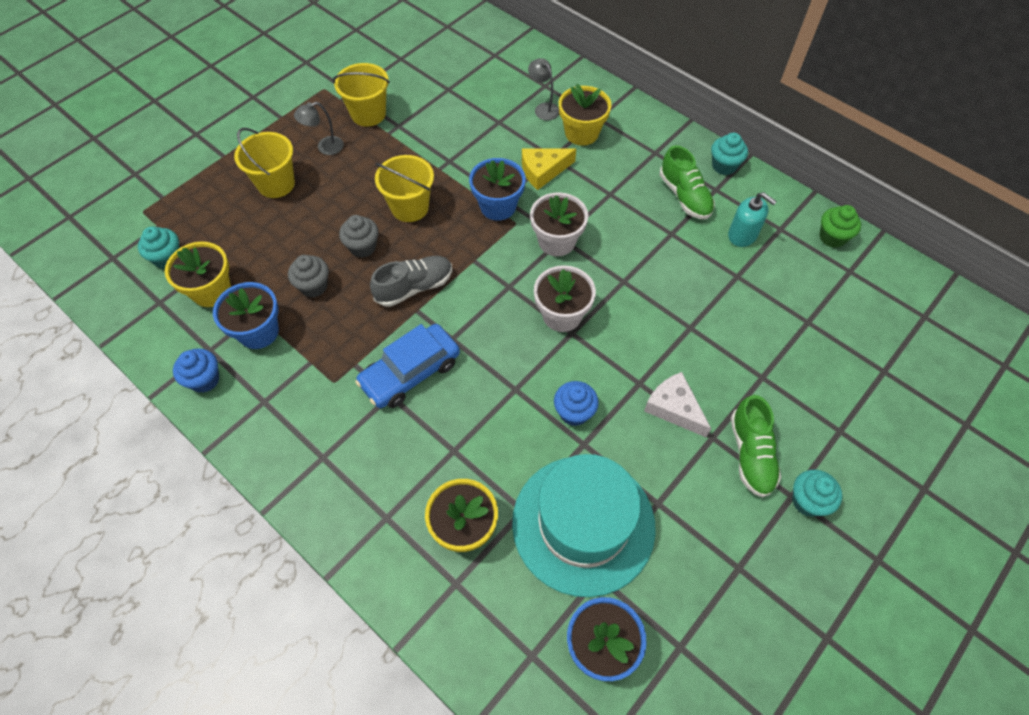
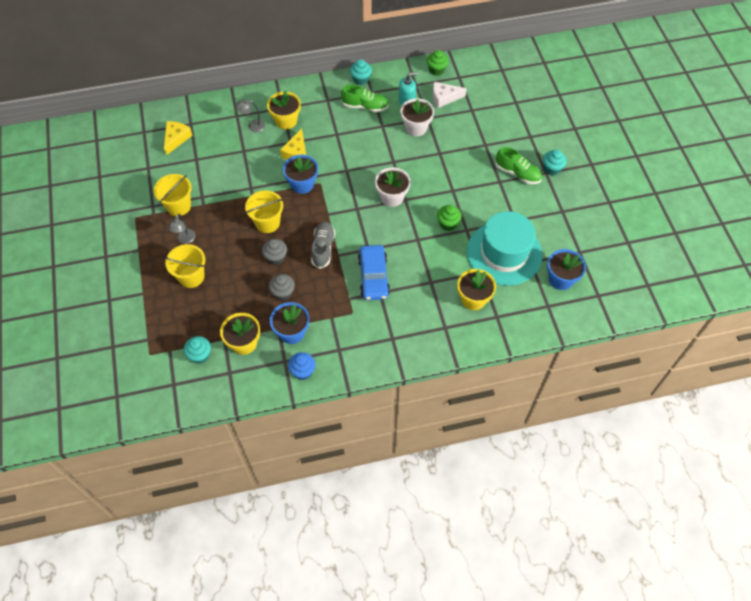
camera: 55 degrees left, 0 degrees up
(462, 56) = (176, 138): none -> yellow cheese
(556, 241) = (346, 173): white flower pot -> white flower pot (416, 128)
(574, 412) = (448, 224): blue cupcake -> green cupcake
(674, 408) = (475, 186): white cheese -> white cheese (444, 98)

